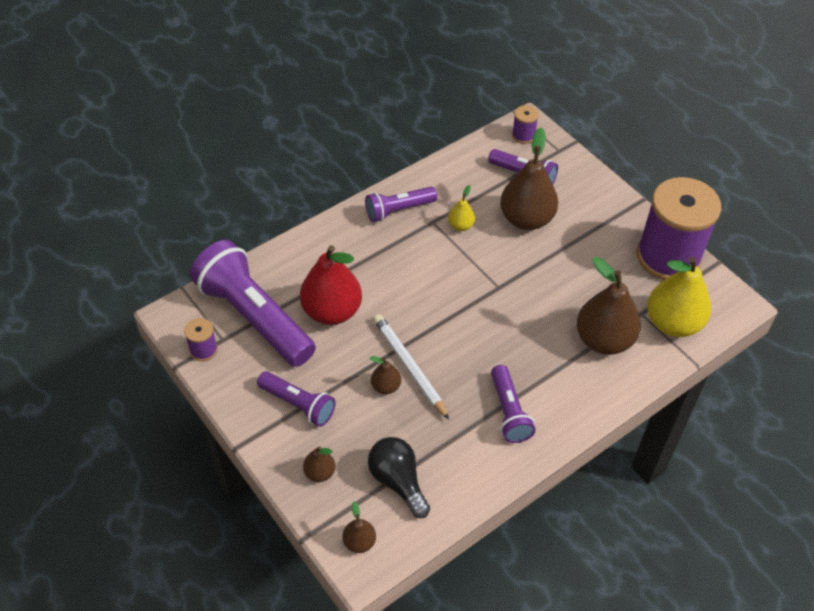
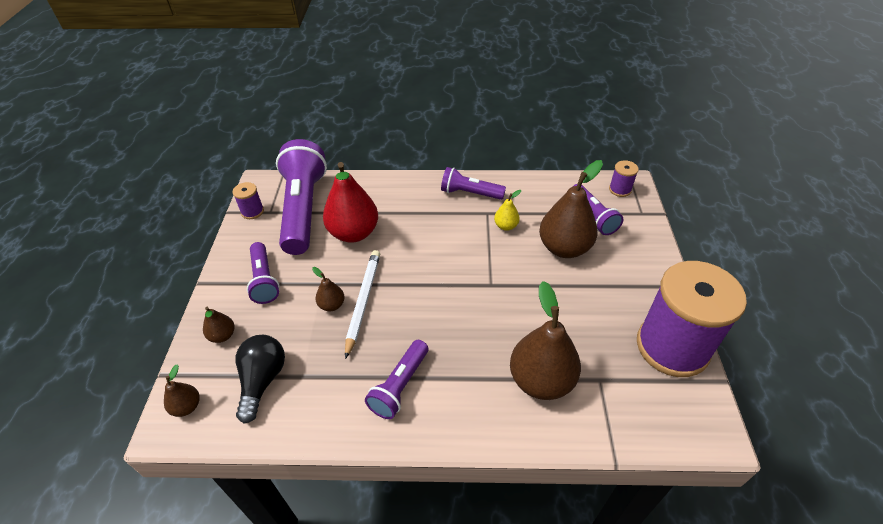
camera: 40 degrees right, 5 degrees down
(673, 323) = (624, 408): yellow pear -> none

